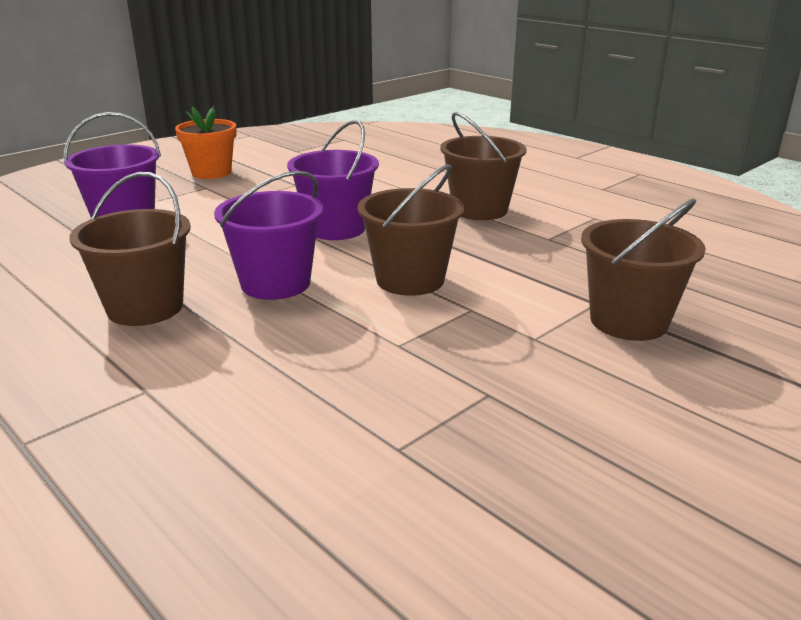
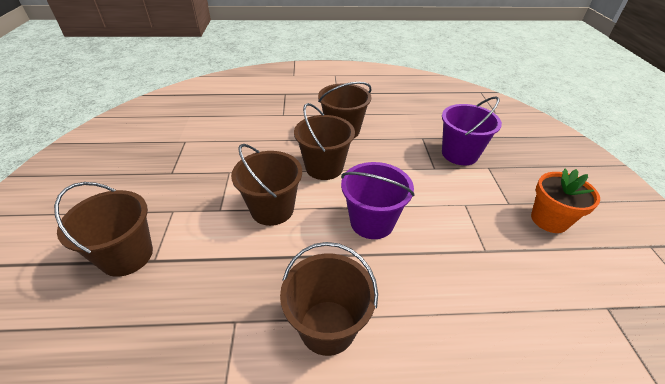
camera: 130 degrees right, 15 degrees up
(275, 283) = (324, 167): purple bucket -> brown bucket

